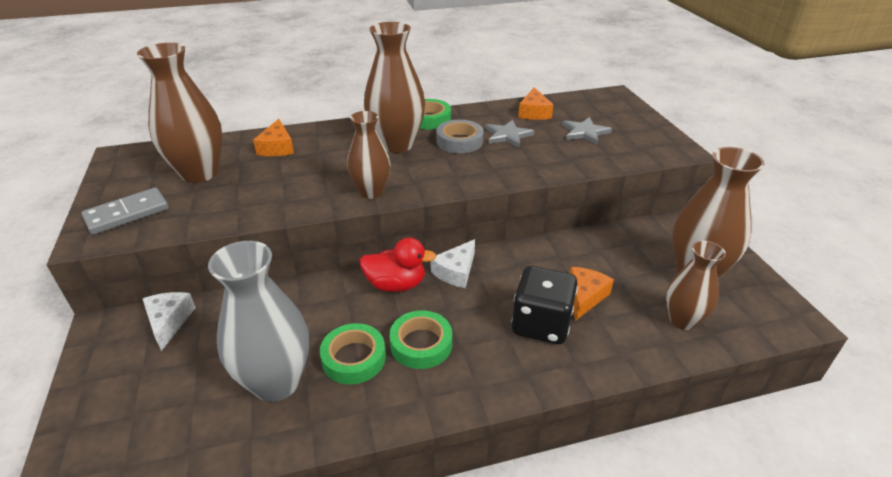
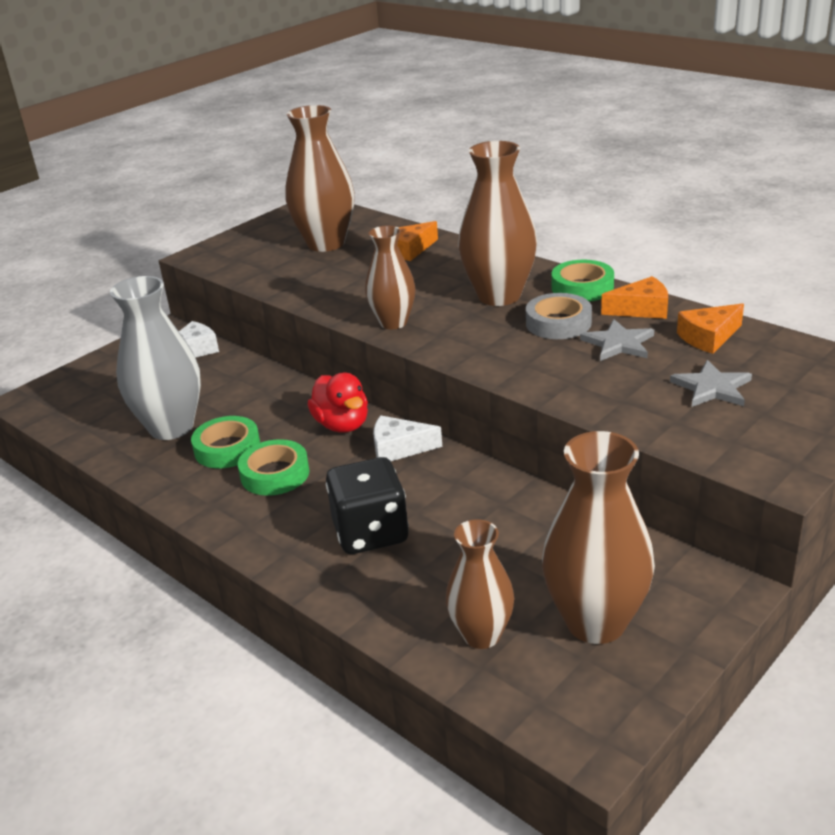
camera: 60 degrees right, 5 degrees down
(127, 214) = (240, 250): grey domino -> none
(585, 297) = (447, 546): orange cheese -> orange cheese (641, 309)

